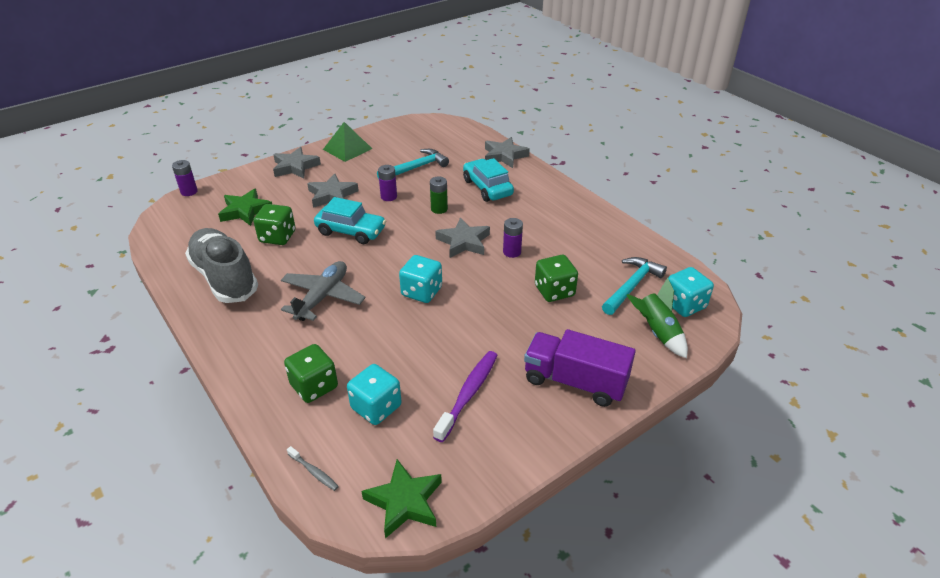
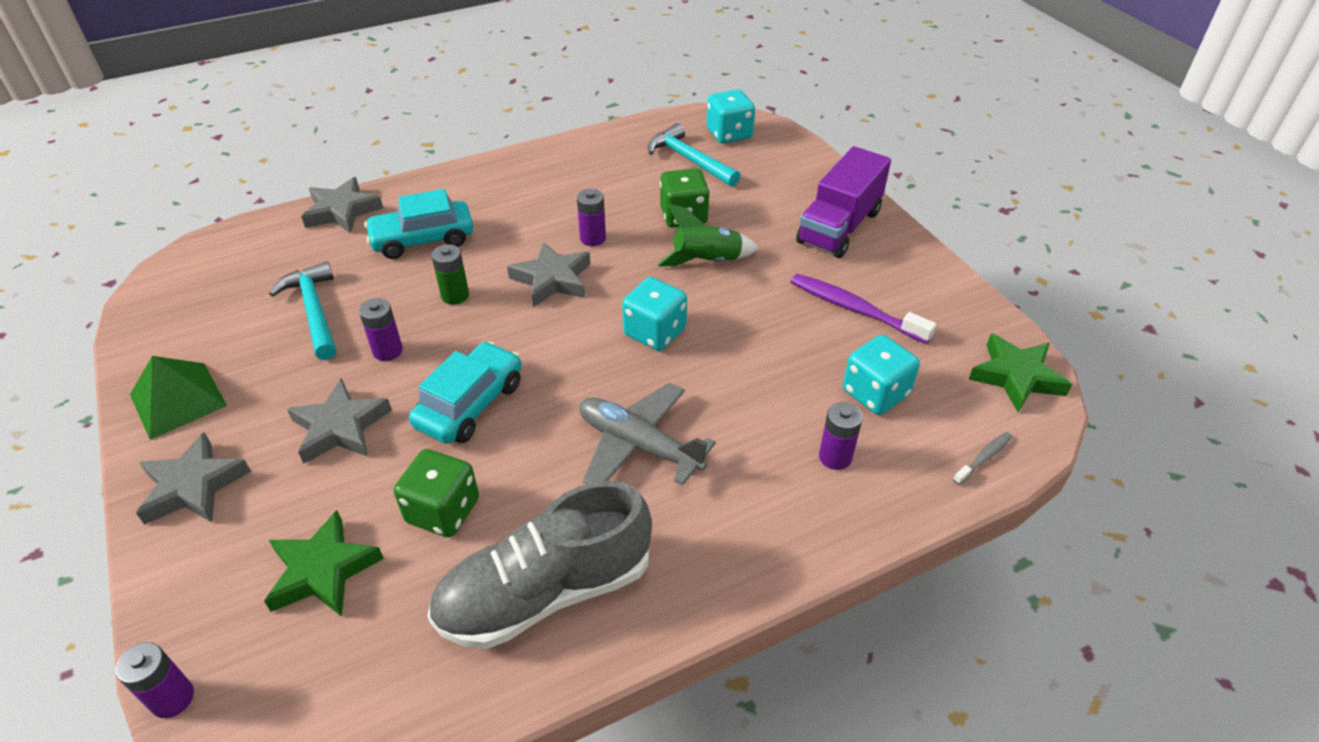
camera: 80 degrees left, 5 degrees up
(314, 386) = (835, 457): green dice -> purple battery
(657, 332) = (769, 159): green rocket -> green rocket (706, 261)

